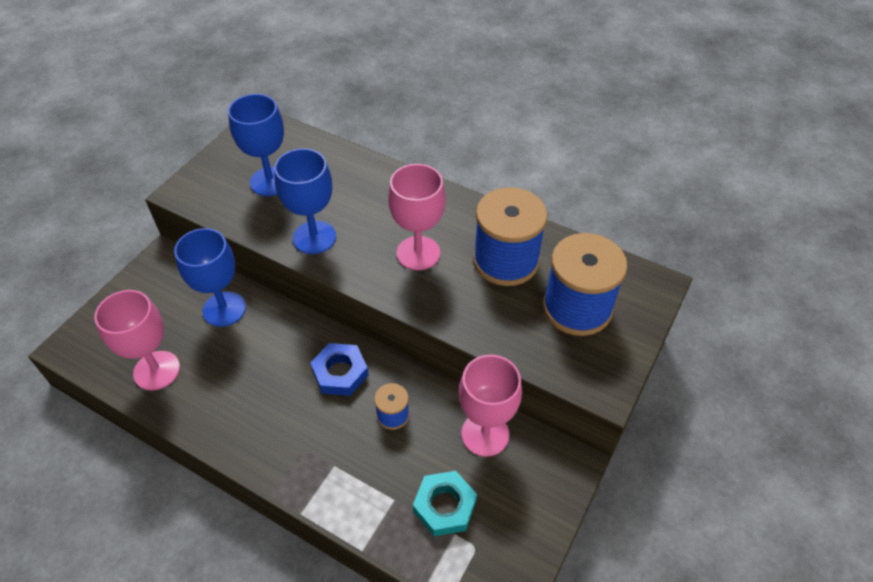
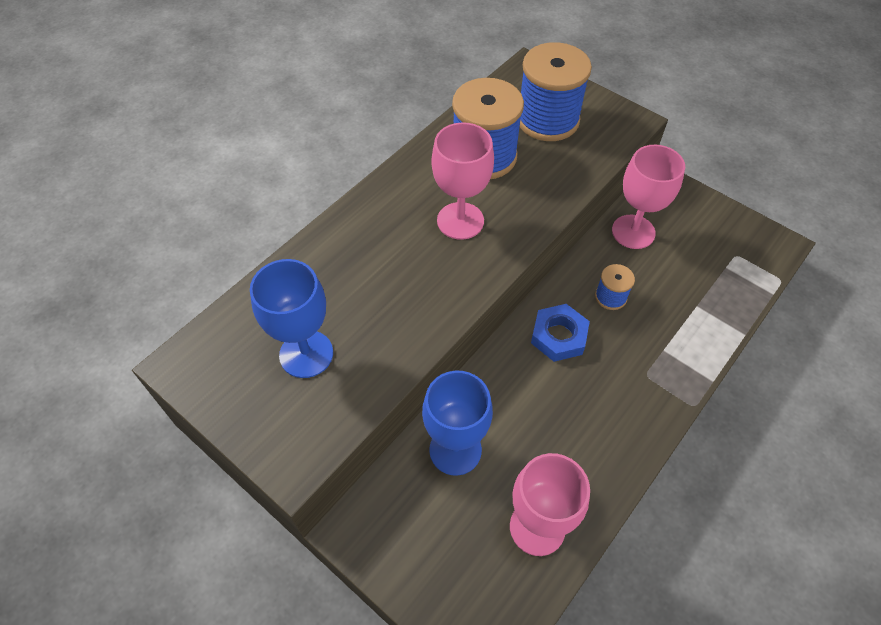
camera: 80 degrees left, 5 degrees up
(314, 237) = (417, 312): blue goblet -> none
(444, 506) = (702, 270): turquoise nut -> none

